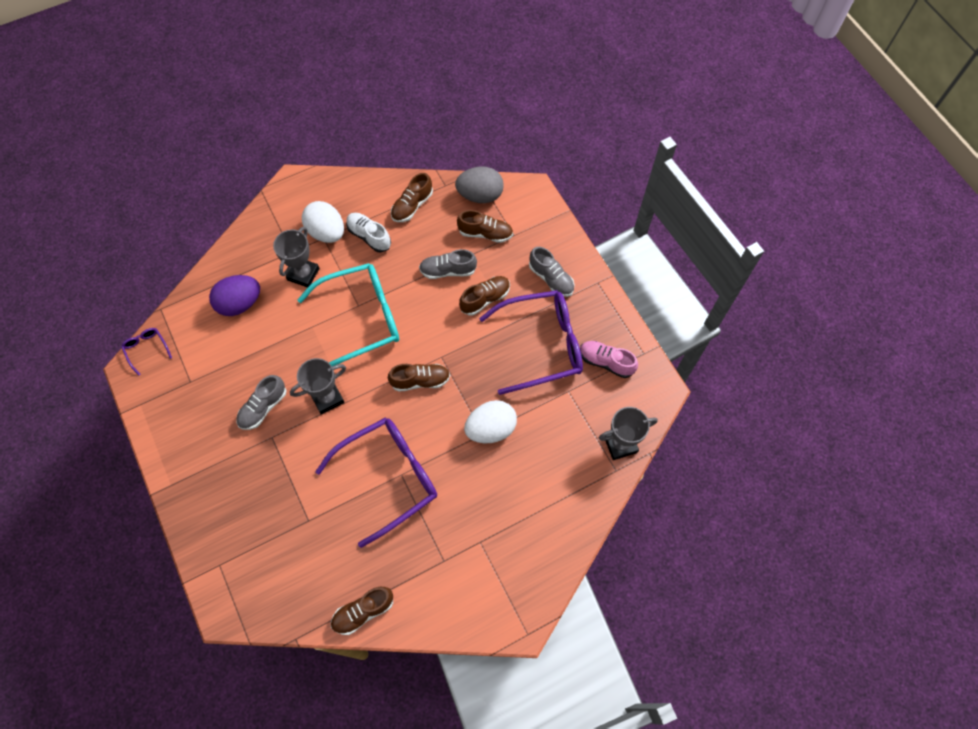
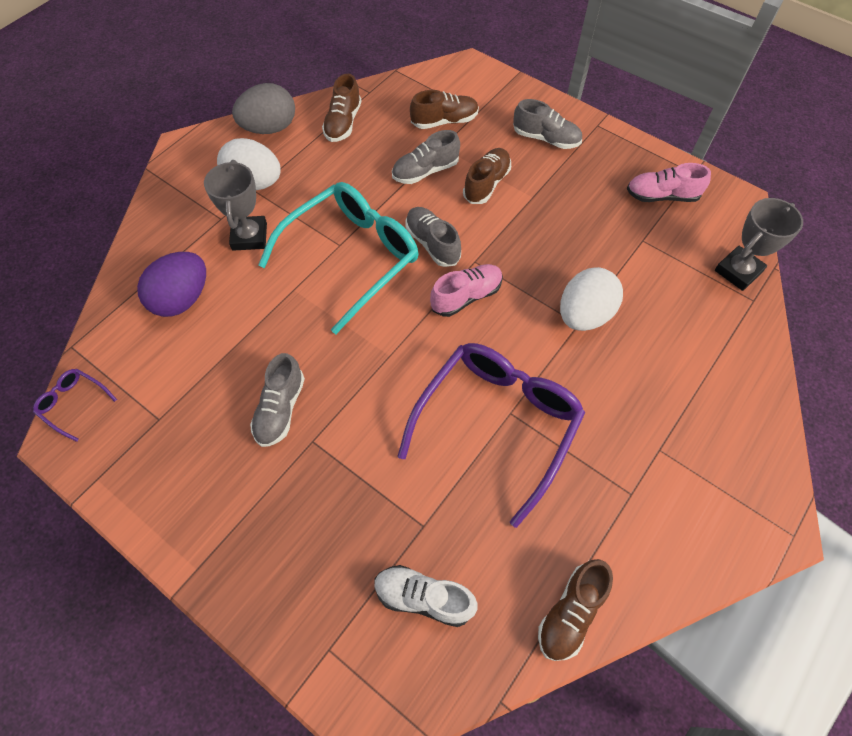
camera: 25 degrees left, 5 degrees down
(327, 398) = (360, 362): grey trophy -> none
(369, 236) = (310, 169): white shoe -> white shoe (423, 598)
(420, 331) = (432, 243): none -> grey shoe
(420, 381) = (466, 296): brown shoe -> pink shoe
(480, 195) = (415, 88): grey egg -> grey egg (269, 128)
(541, 345) = (580, 206): purple glasses -> none

